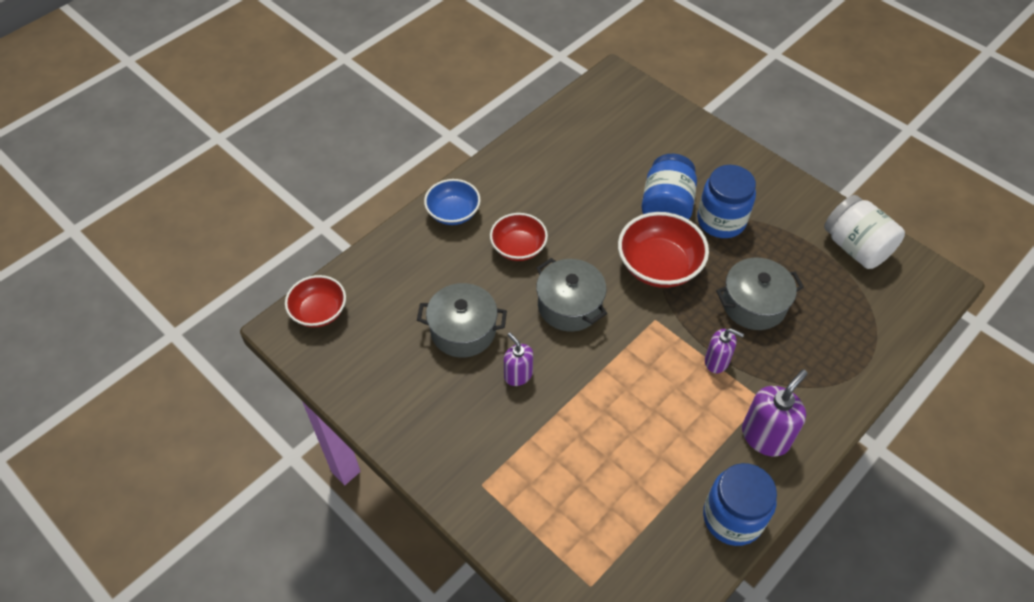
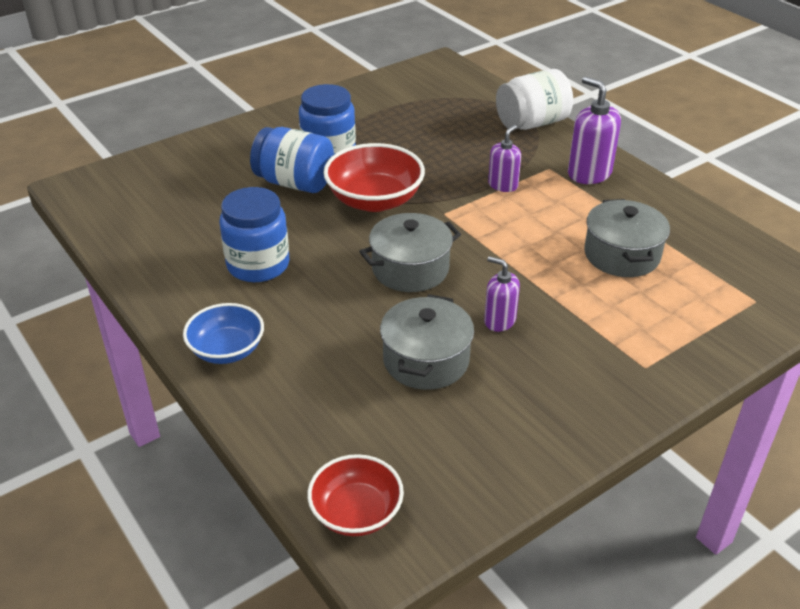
camera: 80 degrees left, 15 degrees down
(518, 247) = (310, 298): red bowl -> none
(518, 375) = (499, 321): purple soap dispenser -> purple soap dispenser turned 60 degrees clockwise
(732, 517) = (673, 205): blue jar -> blue jar (258, 265)
(754, 304) = (440, 153): grey pot -> grey pot (621, 255)
(855, 247) = (390, 91): white jar -> white jar (532, 123)

